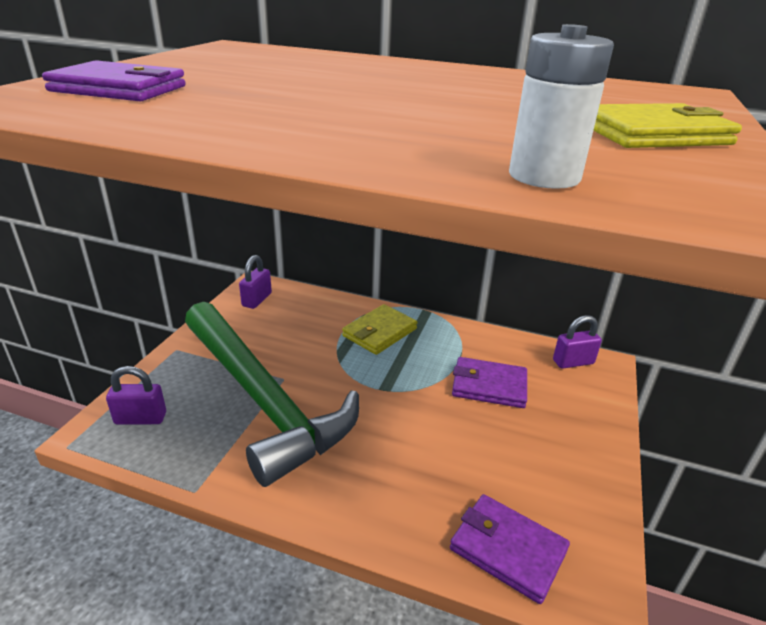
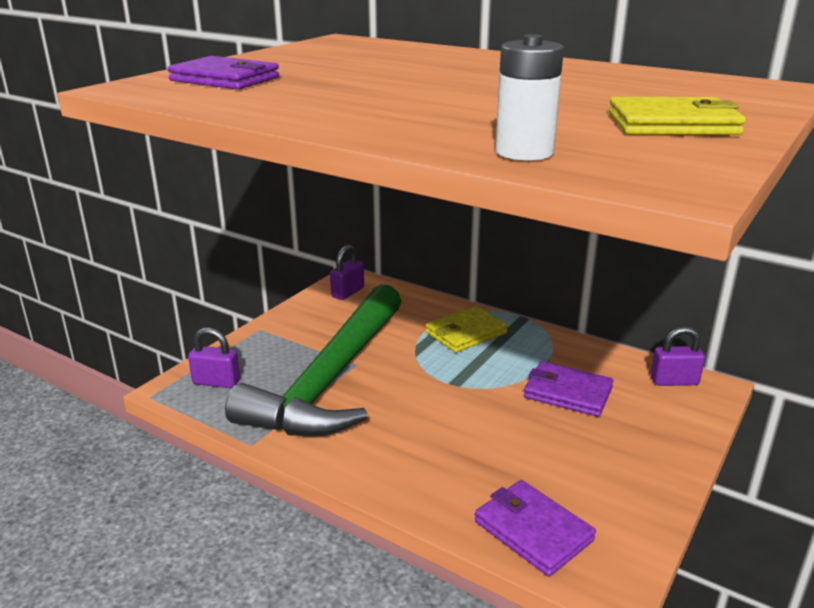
camera: 15 degrees right, 5 degrees down
(262, 399) = (330, 379): green hammer -> green hammer turned 45 degrees clockwise

